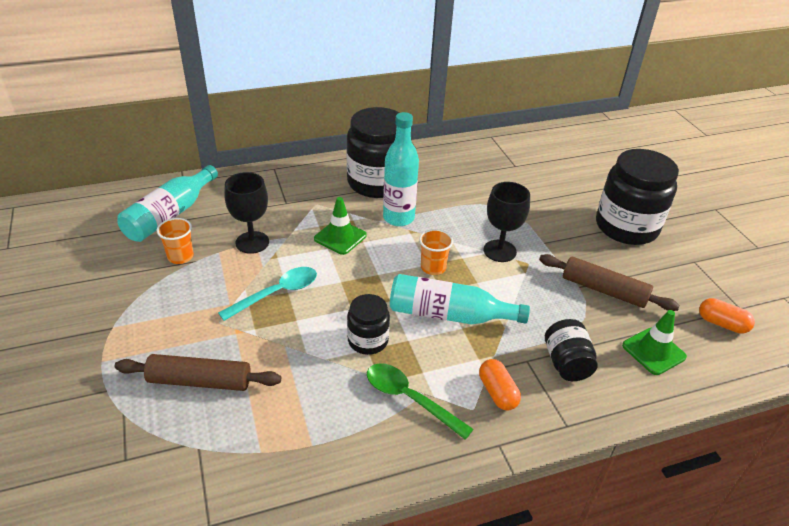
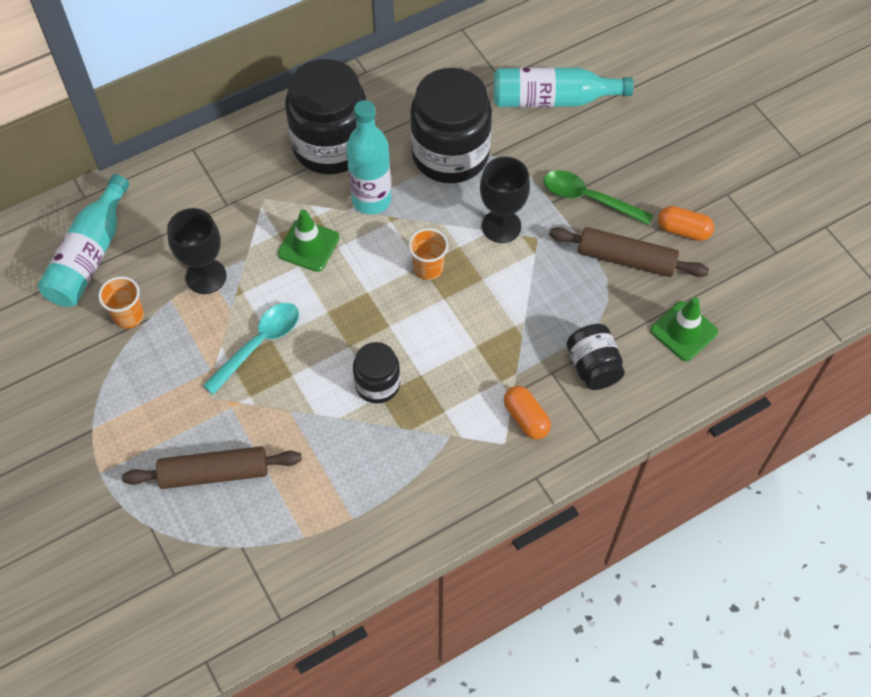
camera: 10 degrees left, 20 degrees up
(409, 399) = (437, 445): green spoon -> green spoon (588, 199)
(449, 315) = (459, 331): turquoise bottle -> turquoise bottle (553, 100)
(626, 227) = (647, 156): black jar -> black jar (450, 155)
(722, 324) = (756, 278): orange capsule -> orange capsule (683, 230)

